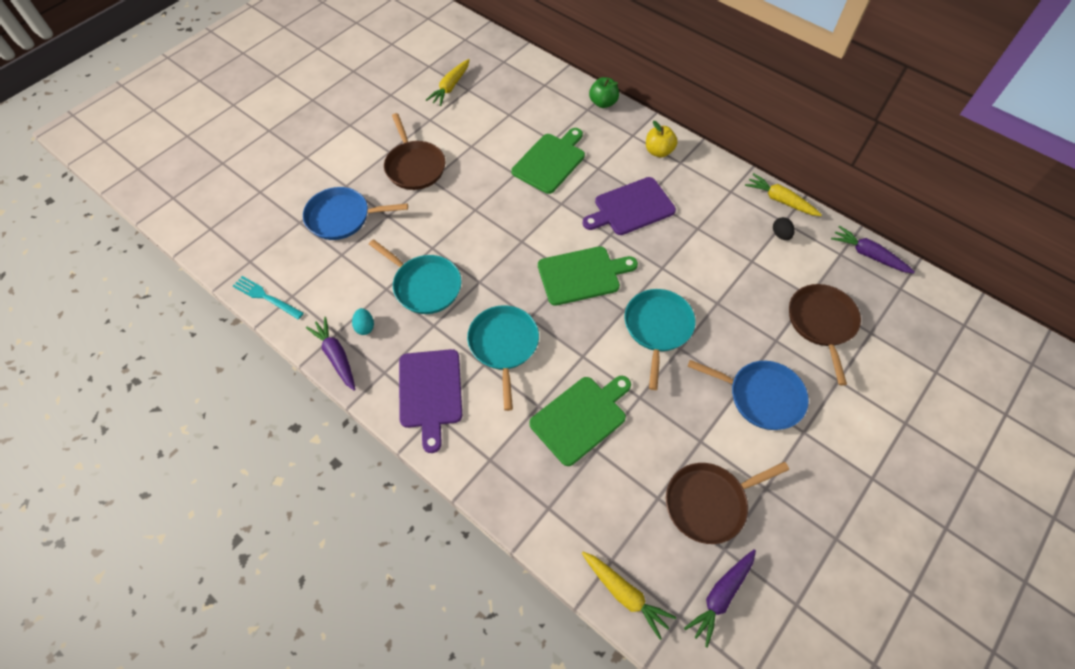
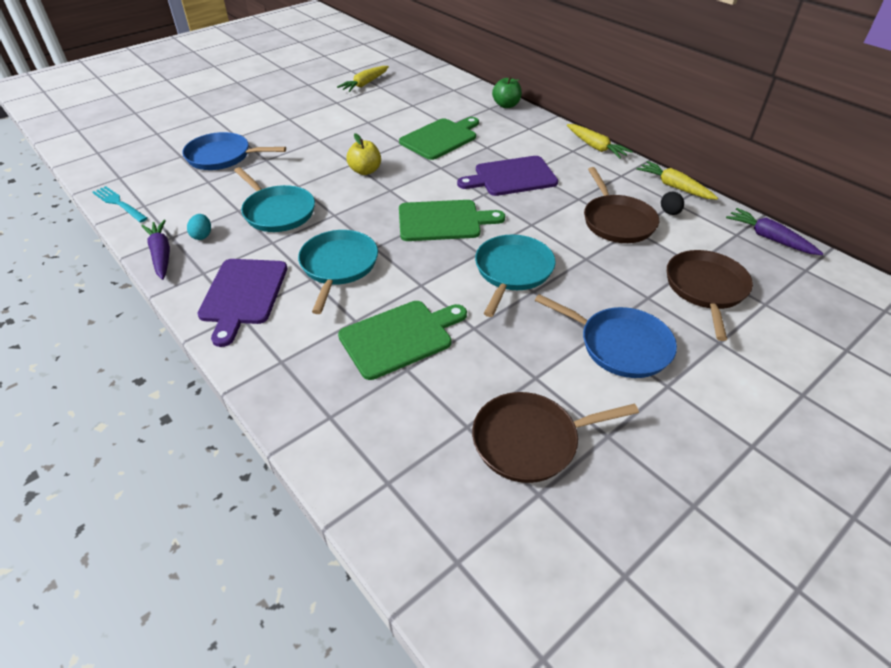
camera: 10 degrees right, 15 degrees down
(414, 166) = (308, 130): brown pan -> brown pan (617, 221)
(625, 594) = (392, 523): yellow carrot -> yellow carrot (595, 147)
(658, 151) = (552, 141): yellow apple -> yellow apple (365, 171)
(720, 596) = (520, 547): purple carrot -> none

